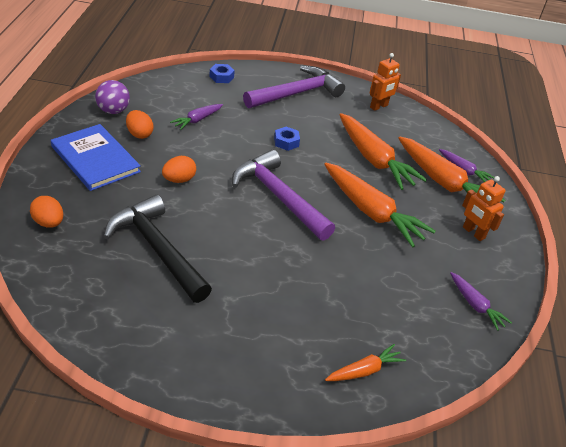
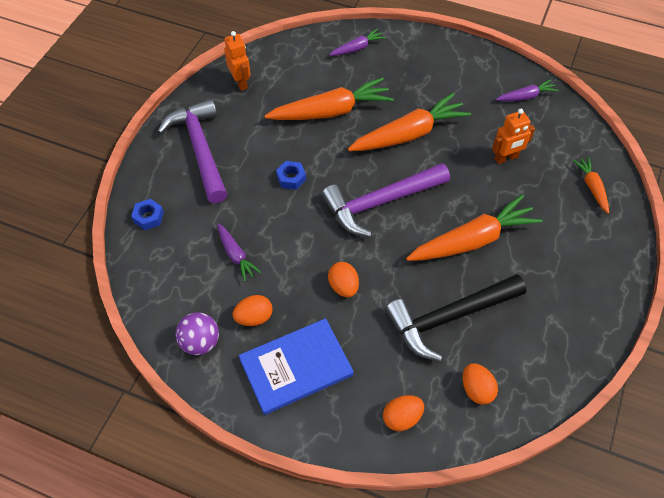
camera: 70 degrees left, 15 degrees up
(79, 272) = (476, 390): none -> orange egg
(442, 182) = (372, 69): orange carrot -> orange carrot (472, 240)
(473, 233) = (442, 69): orange robot -> orange robot (506, 158)

